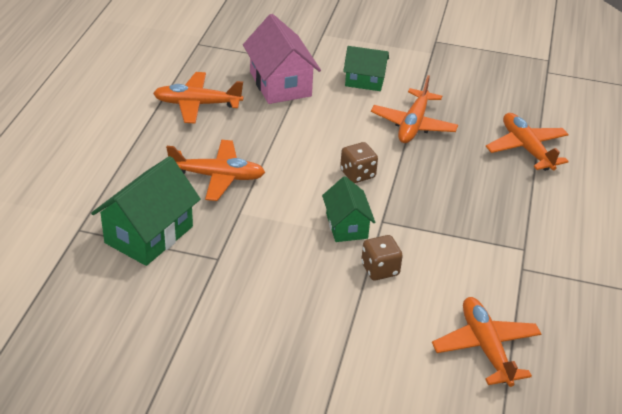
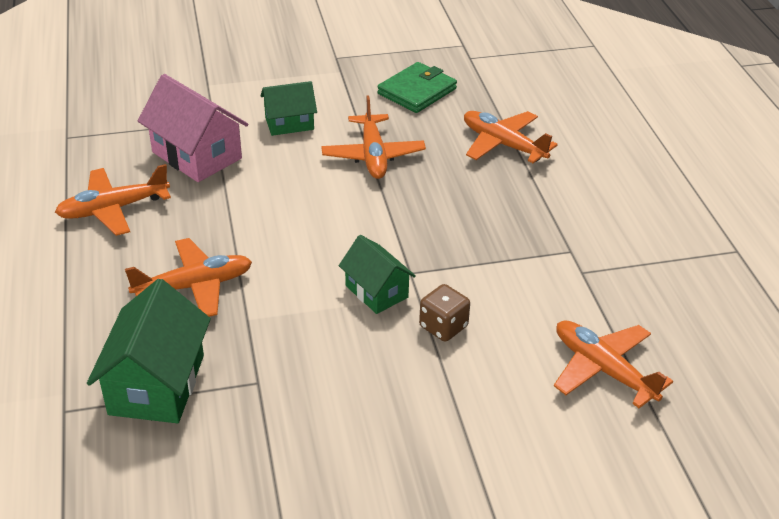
camera: 25 degrees left, 0 degrees up
(357, 174) = (350, 229): brown dice -> none
(483, 86) = (417, 91): none -> green wallet

